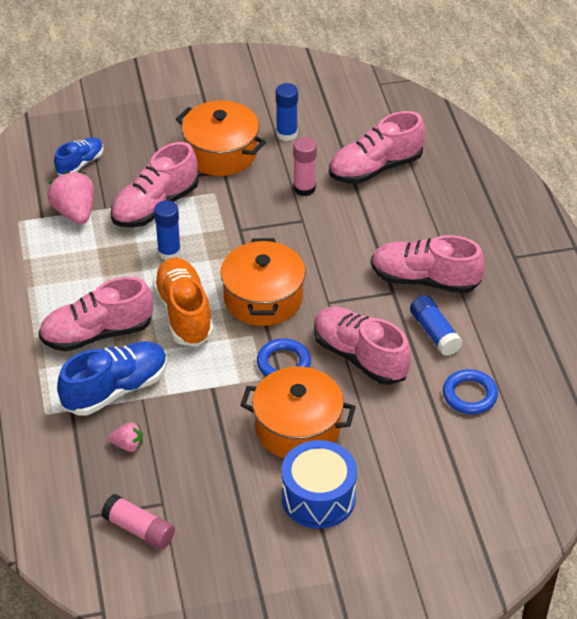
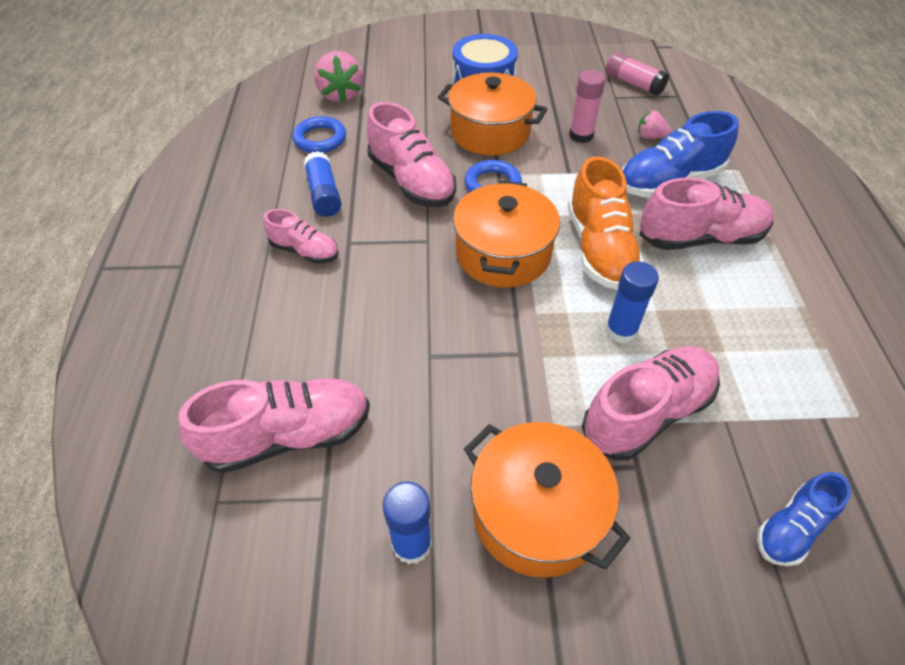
camera: 170 degrees left, 5 degrees up
(75, 212) = (773, 419): pink strawberry -> pink strawberry (341, 95)
(304, 188) = (412, 412): pink glue stick -> pink glue stick (581, 135)
(424, 280) = (305, 251): pink shoe -> pink shoe, size x0.58

